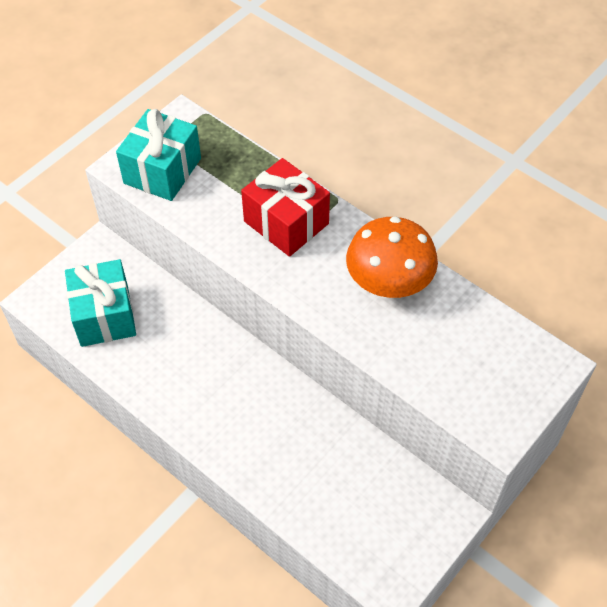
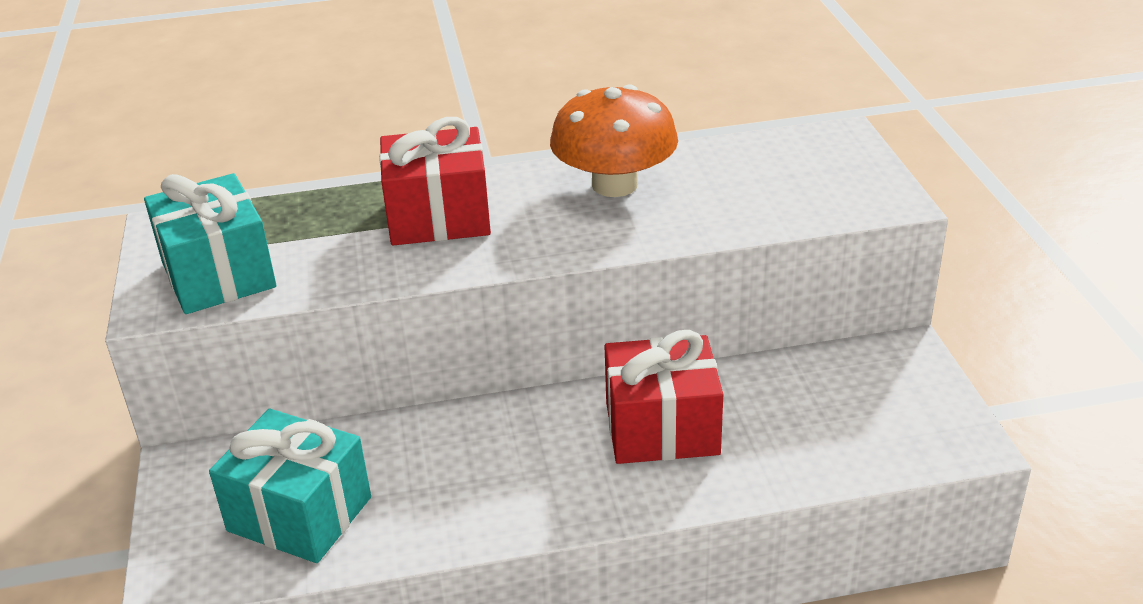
camera: 50 degrees left, 20 degrees down
(281, 427) = (662, 428): none -> red gift

